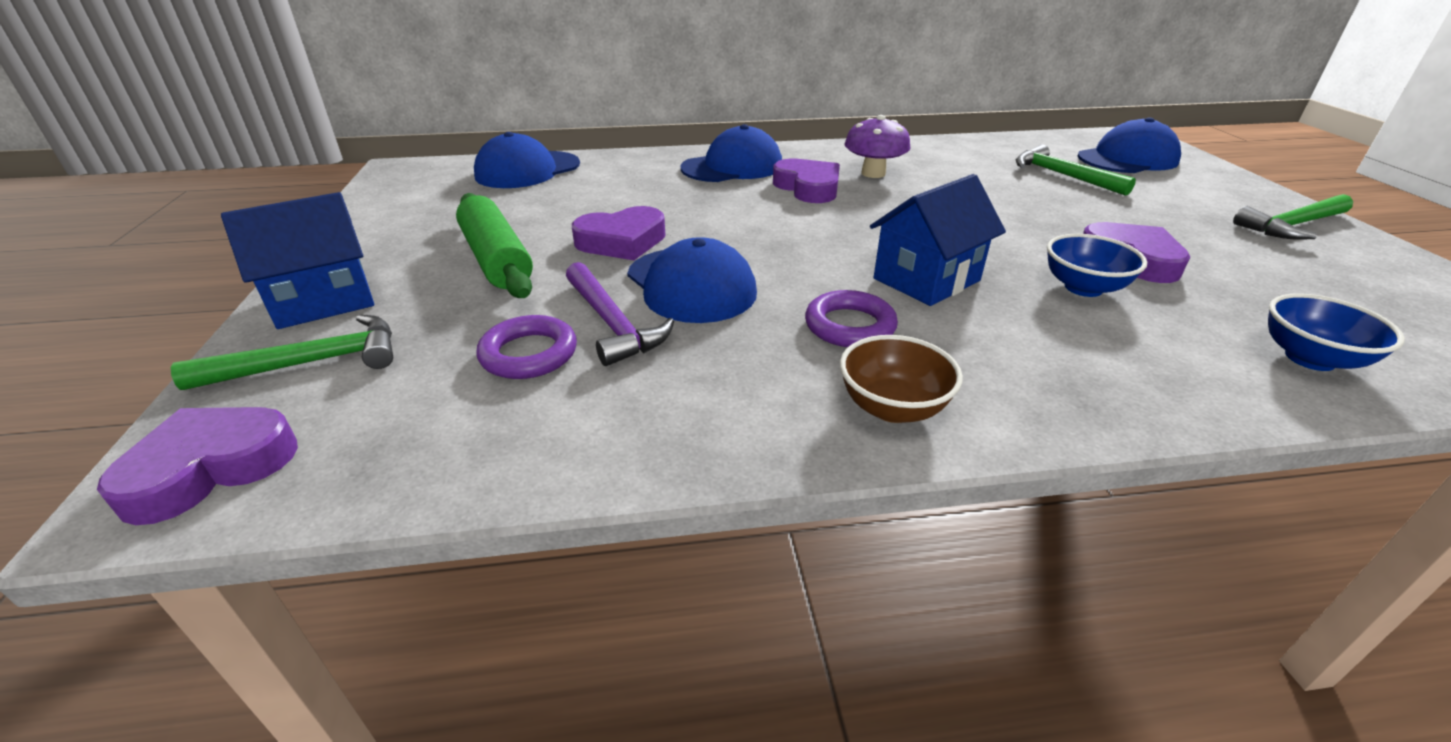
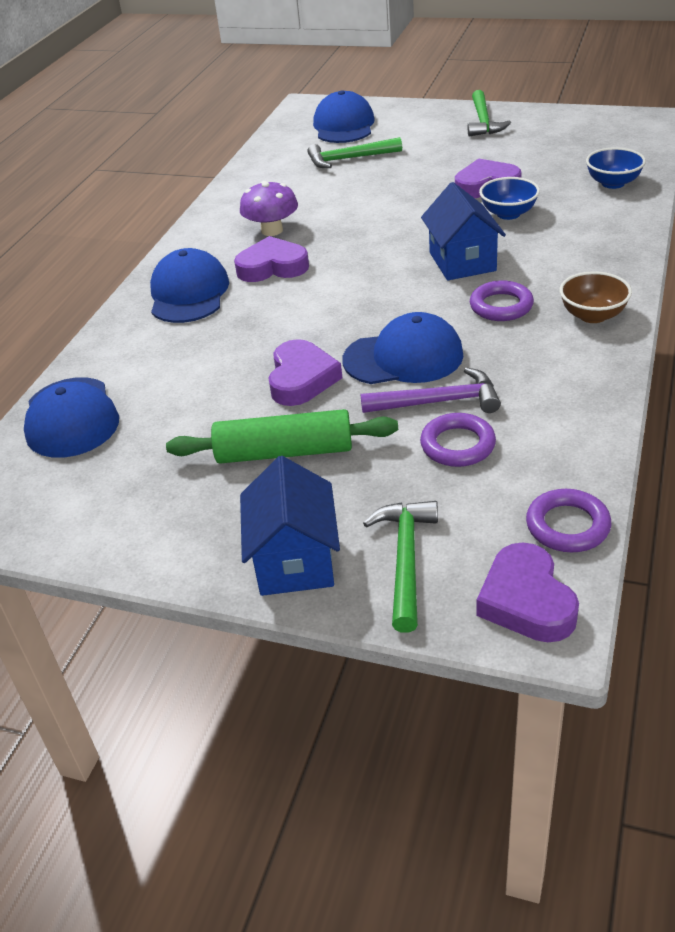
camera: 60 degrees left, 5 degrees up
(361, 477) = (567, 526): none -> purple ring

